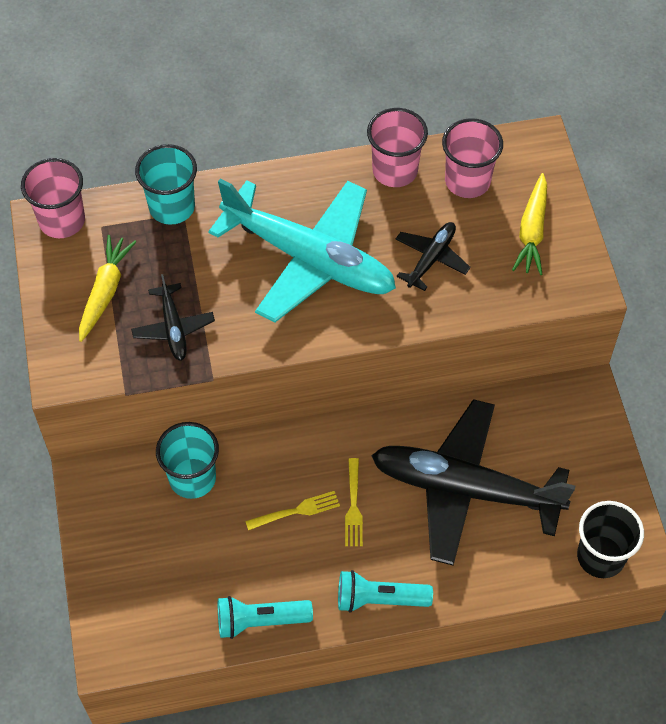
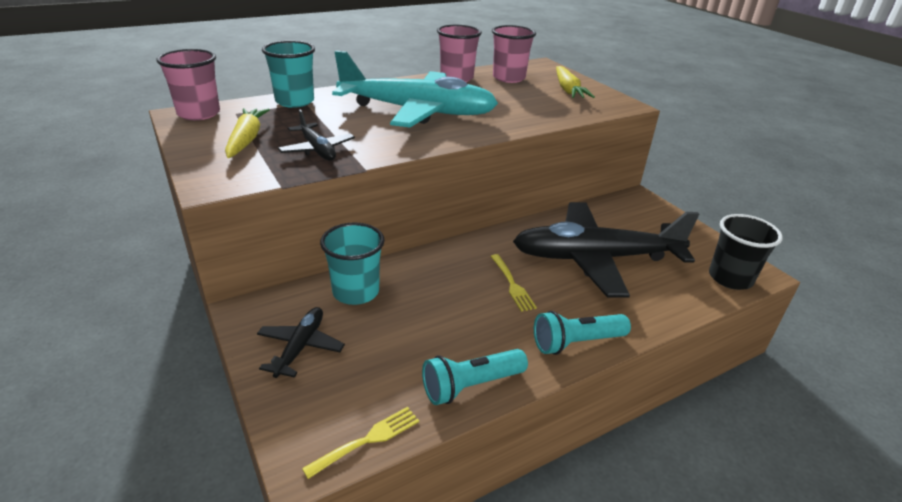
camera: 20 degrees left, 25 degrees down
(296, 511) = (463, 296): yellow fork -> yellow fork (366, 441)
(431, 259) = (509, 104): black plane -> black plane (300, 347)

